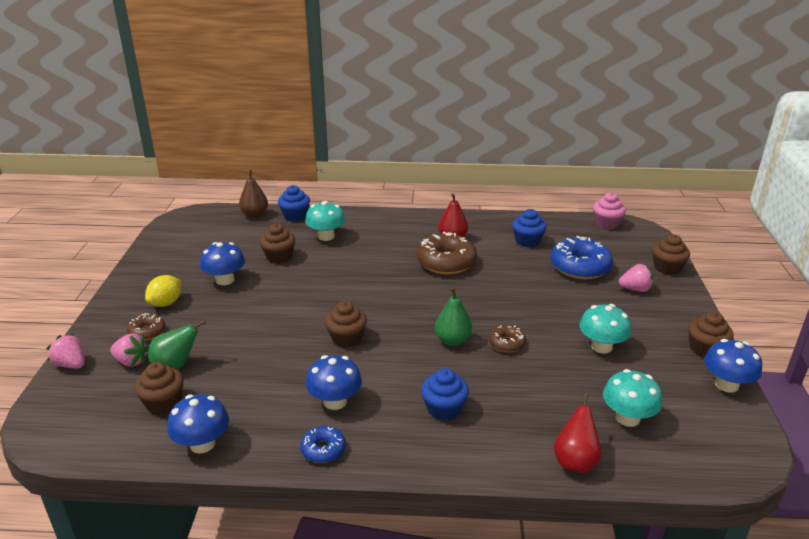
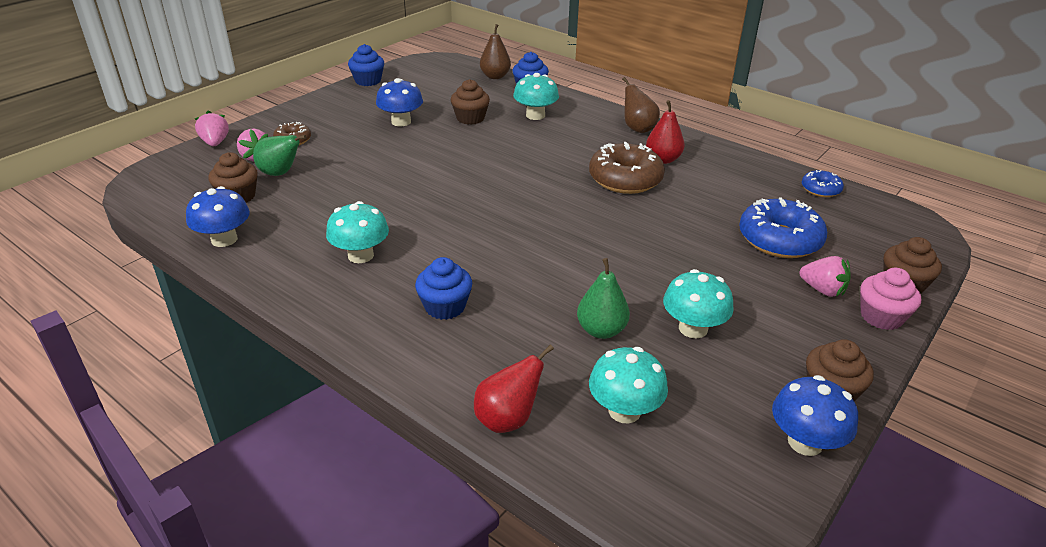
camera: 35 degrees right, 5 degrees up
(166, 303) = (334, 123): yellow lemon -> none
(323, 449) = (301, 288): blue donut -> blue donut (820, 189)
(335, 401) = (360, 255): blue mushroom -> turquoise mushroom
(346, 338) = (439, 208): brown cupcake -> none
(410, 221) = (637, 129): none -> brown pear
(452, 340) = (535, 252): green pear -> green pear (601, 330)
(506, 343) = (587, 278): brown donut -> none
(527, 241) = (749, 191): blue cupcake -> blue cupcake (368, 81)
(606, 223) = (882, 208): pink cupcake -> pink cupcake (881, 317)

